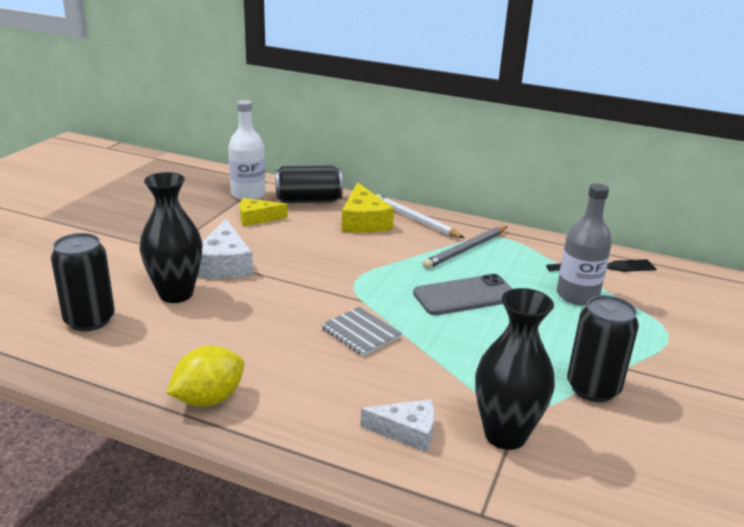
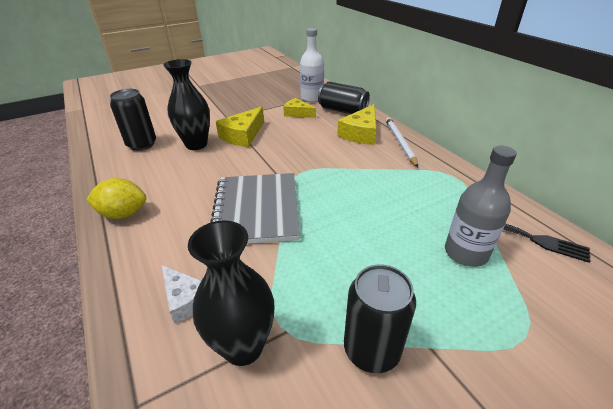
camera: 40 degrees right, 10 degrees up
(224, 264) = (243, 135): white cheese -> yellow cheese
(360, 333) = (256, 210): grey notebook -> grey notebook, size x1.99
(465, 296) = (364, 212): grey phone -> none
(466, 249) = (411, 177): grey pencil -> none

